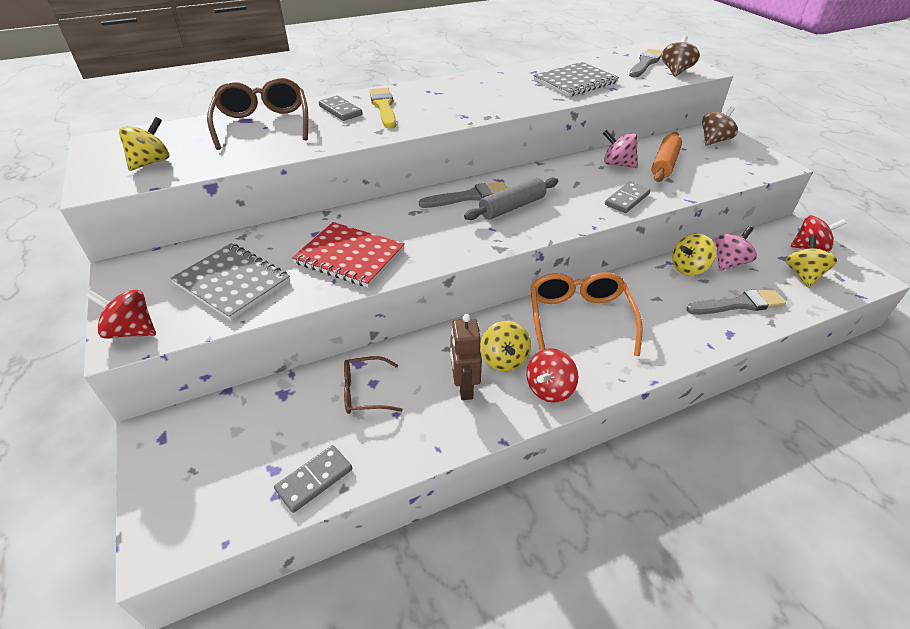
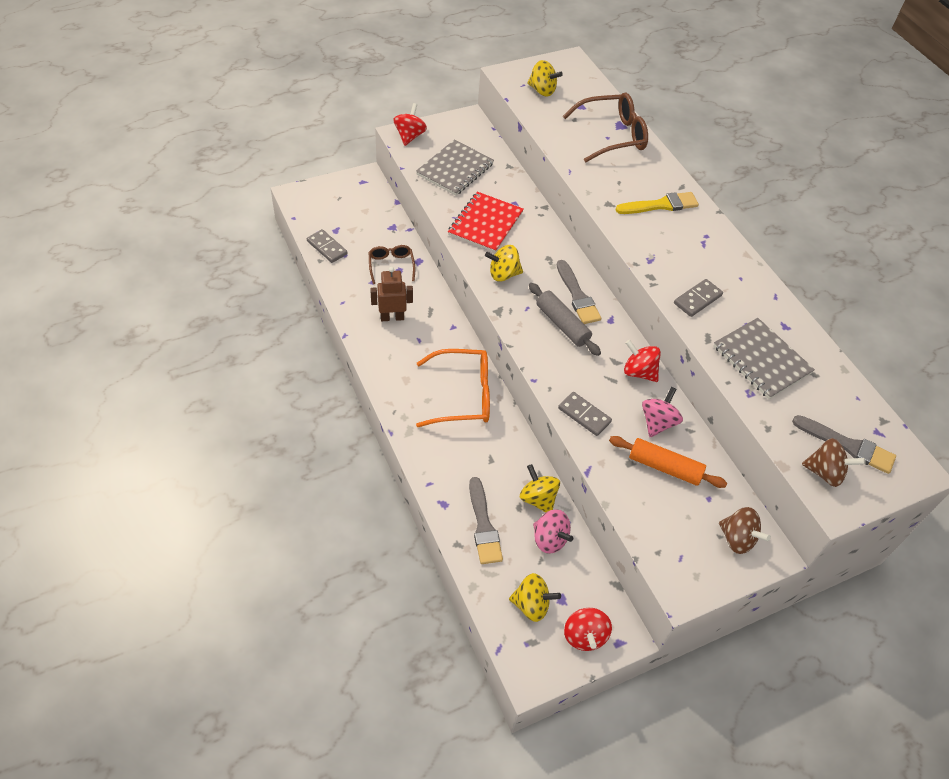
camera: 85 degrees right, 10 degrees up
(340, 111) = (647, 178): grey domino -> grey domino (697, 299)
(504, 360) = (417, 341): yellow spinning top -> yellow spinning top (503, 274)
(549, 389) = (387, 365): red spinning top -> red spinning top (639, 372)

